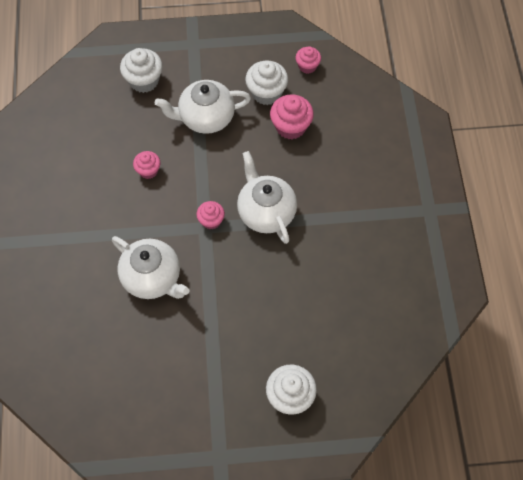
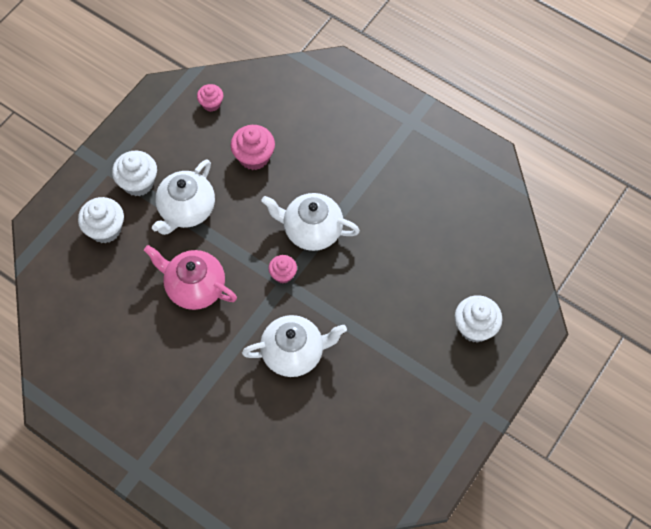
camera: 50 degrees left, 0 degrees up
(148, 170) = (194, 287): pink cupcake -> pink teapot
(266, 93) = (206, 150): white cupcake -> white cupcake (138, 183)

